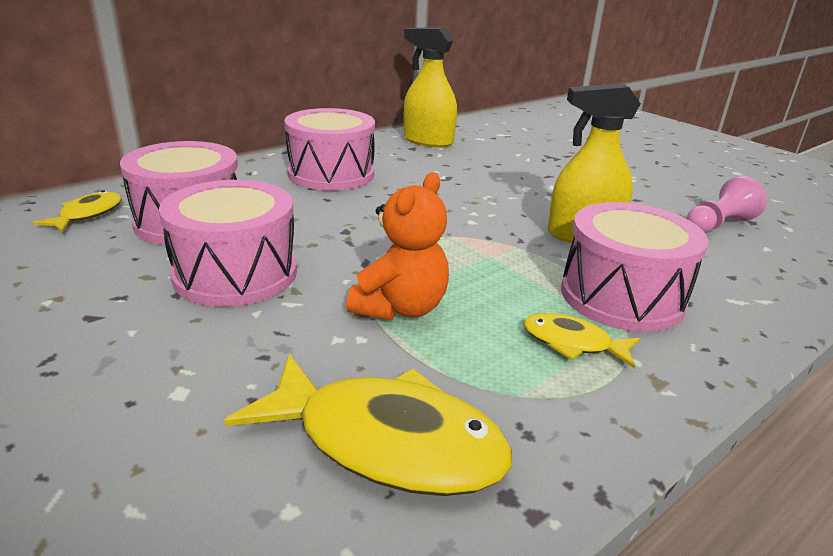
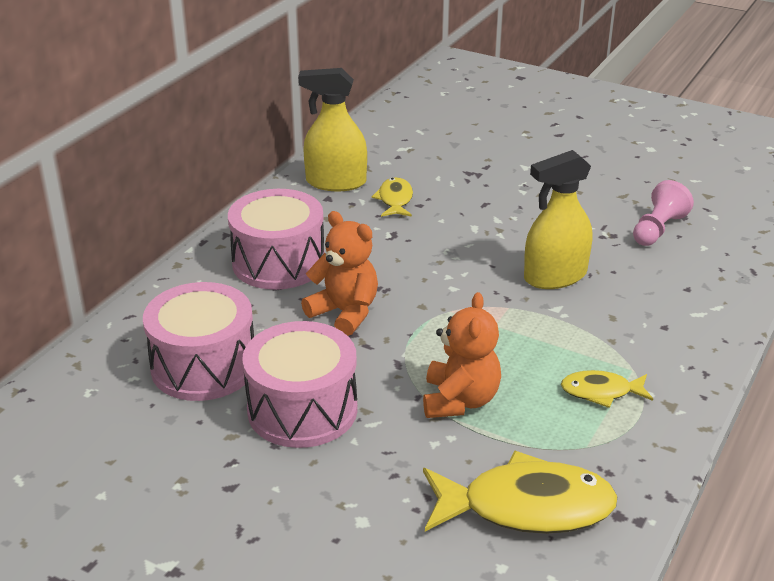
camera: 20 degrees left, 5 degrees up
(87, 214) = (98, 388): yellow fish -> yellow fish (395, 200)
(353, 215) = (345, 313): none -> orange teddy bear
(621, 296) = (615, 336): pink drum -> none

